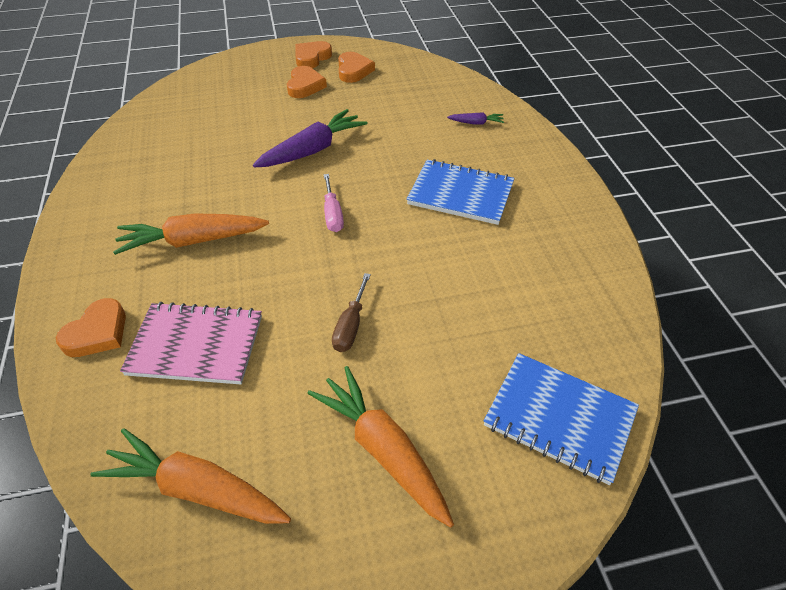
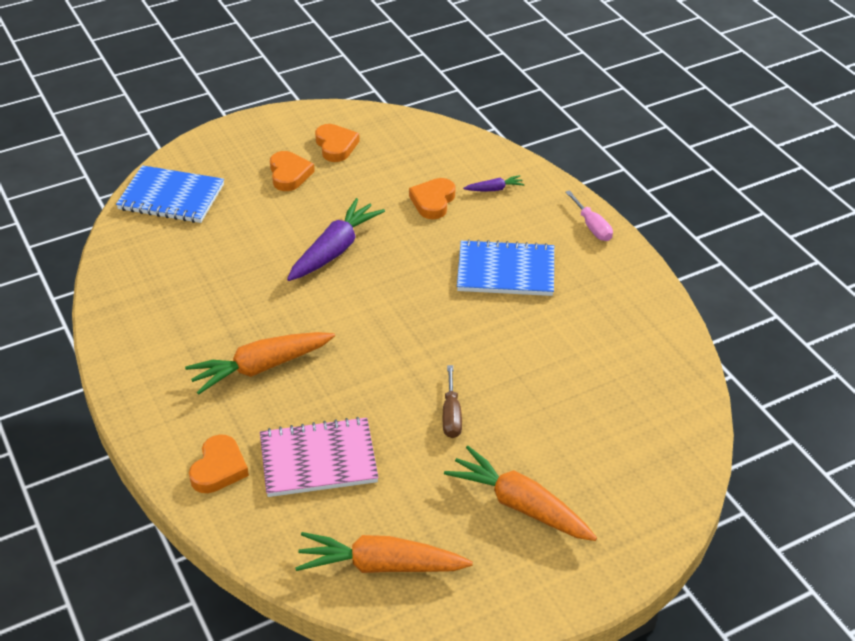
camera: 15 degrees left, 5 degrees down
(312, 58) = (279, 136): orange heart -> orange heart (433, 201)
(332, 214) = (387, 315): pink screwdriver -> pink screwdriver (592, 226)
(559, 418) = (654, 451): blue notebook -> blue notebook (171, 197)

